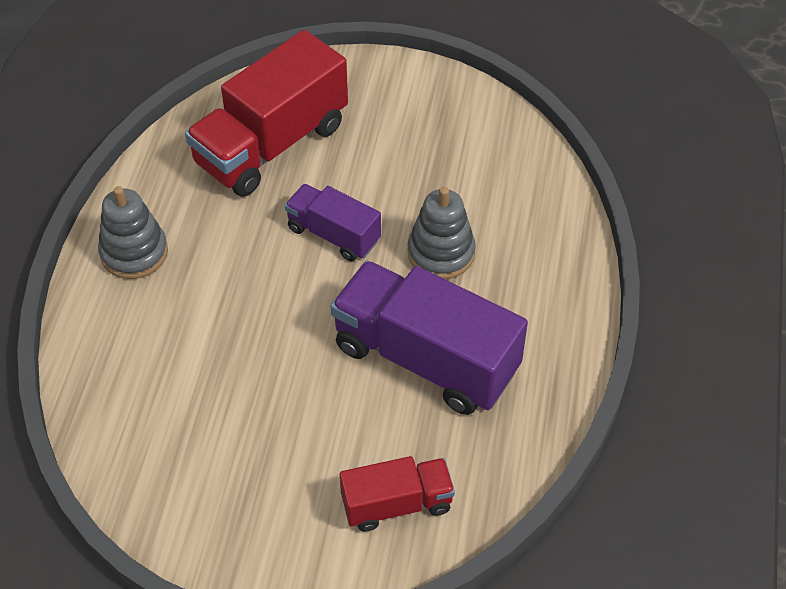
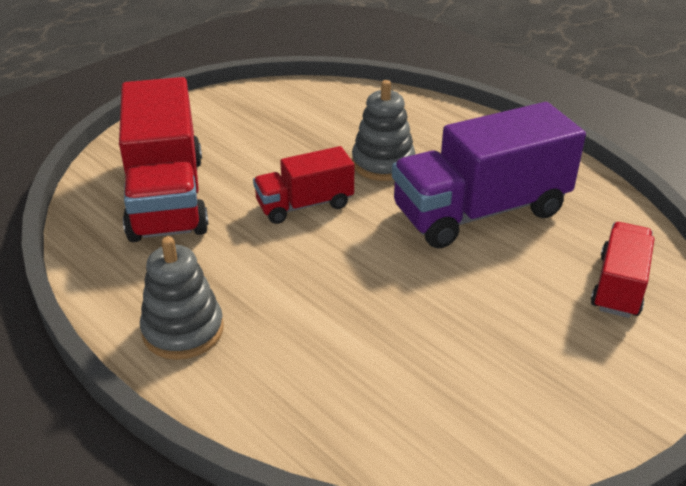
camera: 55 degrees left, 15 degrees down
(333, 234) = (304, 205): purple truck -> red truck

